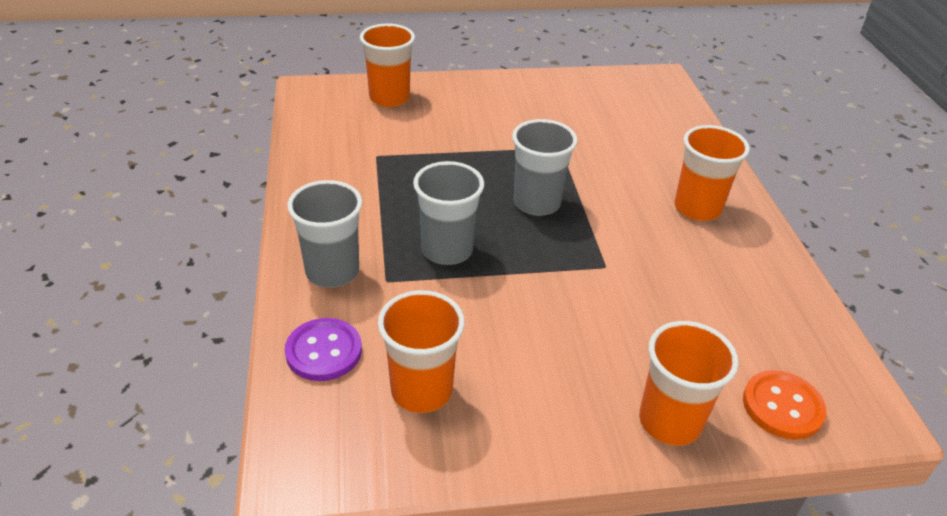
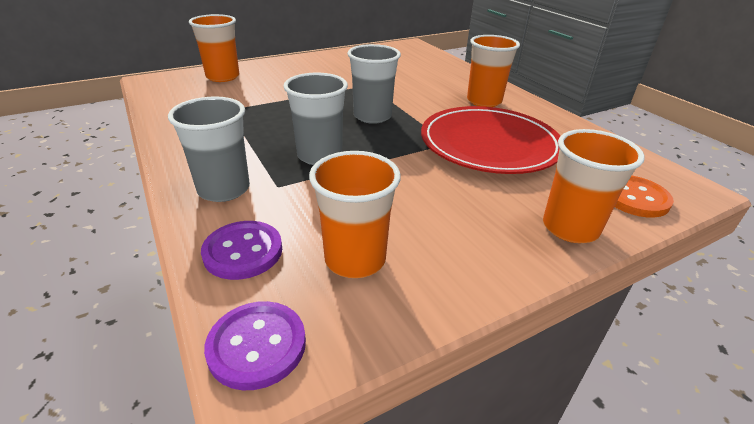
camera: 20 degrees left, 5 degrees down
(301, 448) = (257, 346): none -> purple button
(655, 282) = (489, 144): none -> red plate

